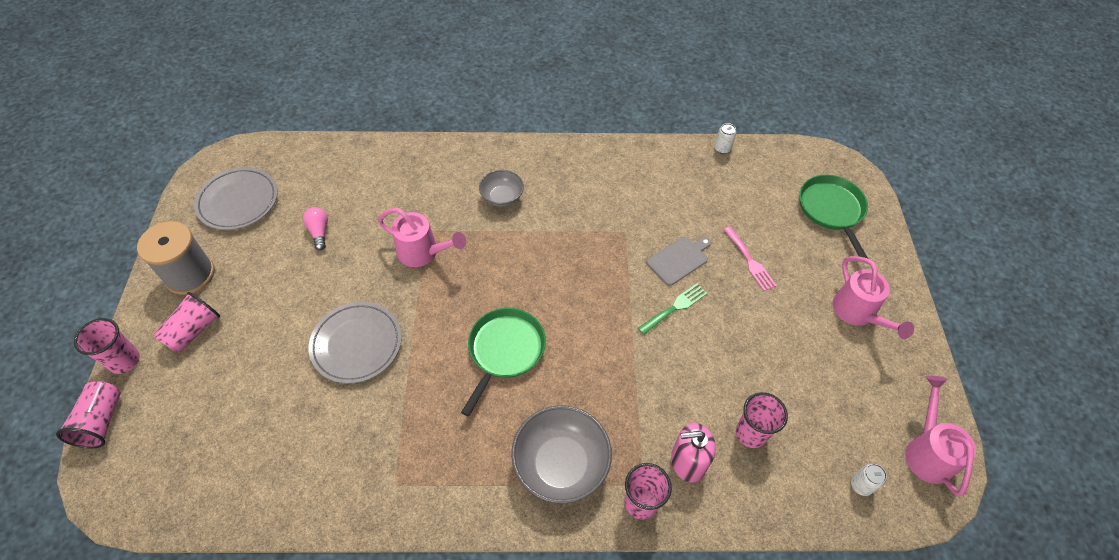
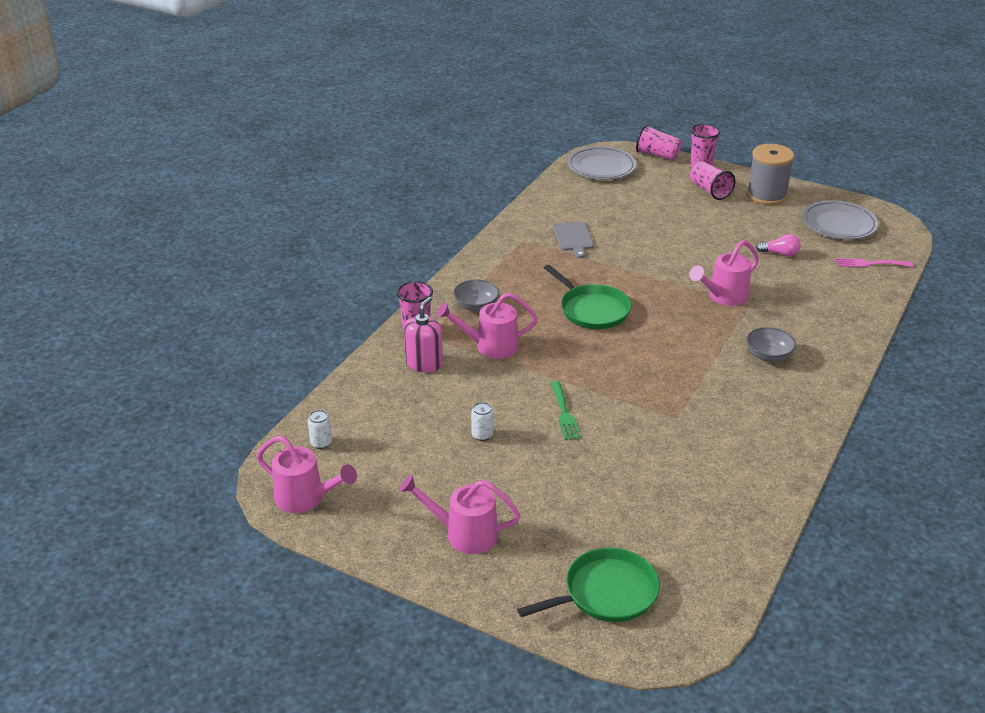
camera: 120 degrees right, 20 degrees down
(357, 344) = (649, 248): grey plate -> grey plate (601, 167)
(561, 464) = (476, 306): grey bowl -> grey bowl, size x0.58
(621, 413) = (490, 346): none -> pink watering can
(679, 259) = (617, 439): grey cutting board -> grey cutting board (573, 238)
(722, 149) = (759, 544): white can -> white can (482, 435)
(750, 261) = (581, 487): pink fork -> pink fork (870, 264)
(751, 433) = (415, 404): pink cup -> none
(831, 210) = (606, 593): green pan -> green pan turned 45 degrees counterclockwise

